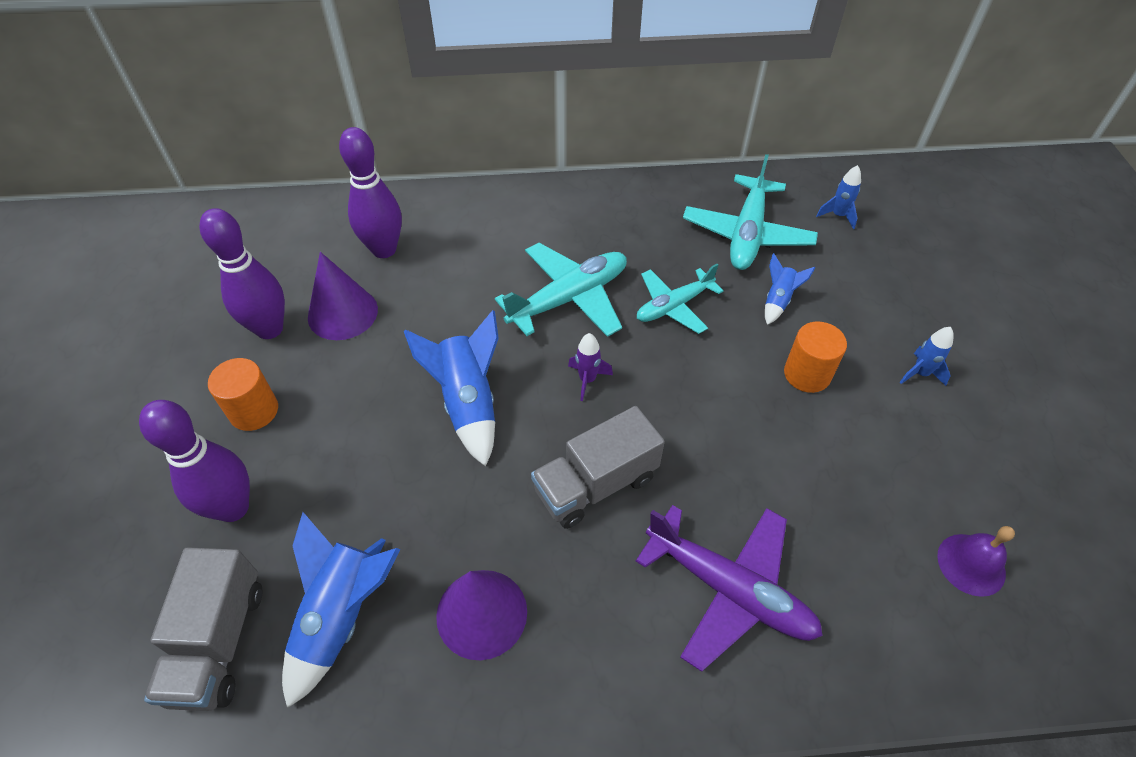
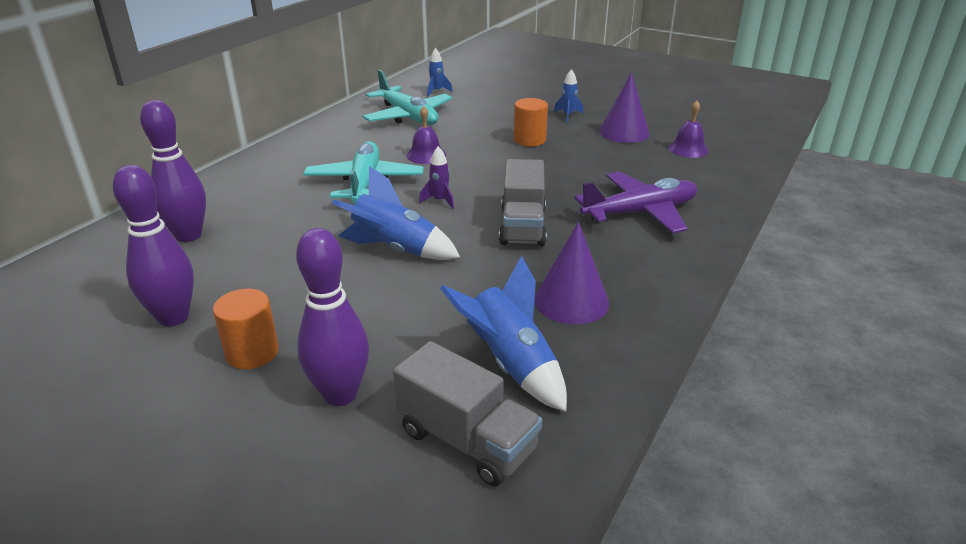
camera: 55 degrees left, 20 degrees down
(342, 313) = (221, 275): purple cone -> purple cone (624, 132)
(674, 306) = (426, 155): turquoise plane -> purple bell
(778, 300) = (469, 127): blue rocket -> none

